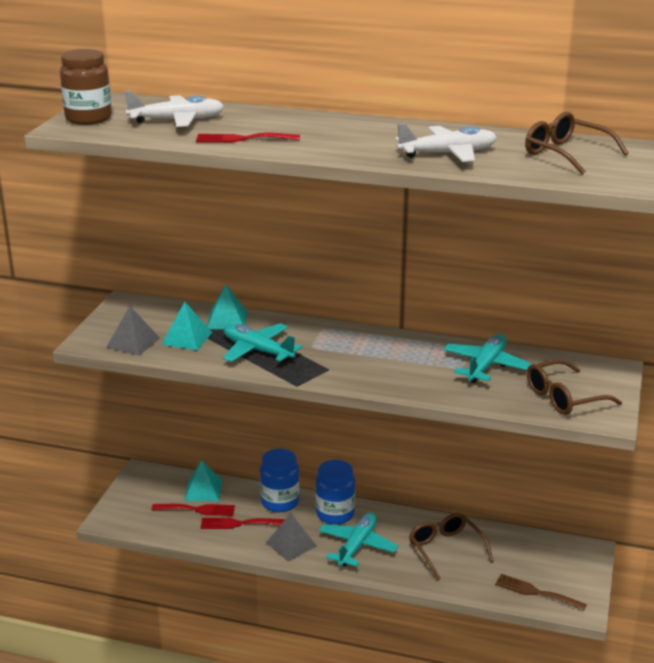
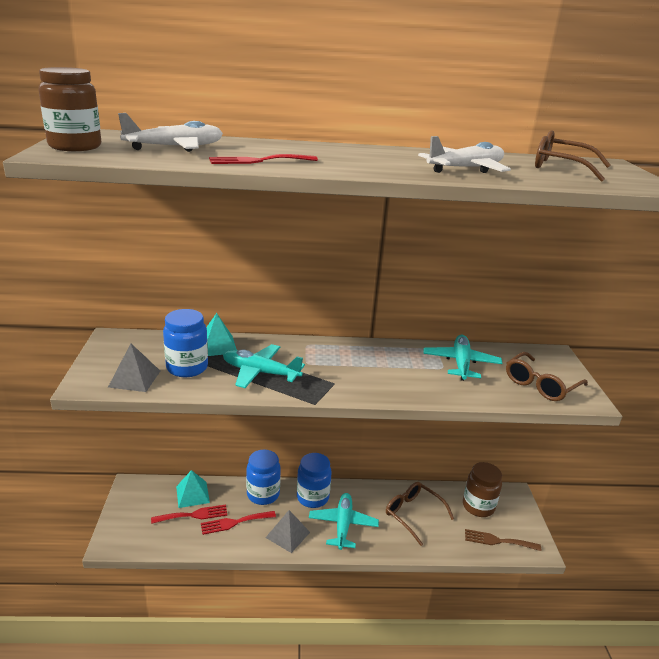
camera: 20 degrees left, 0 degrees up
(187, 338) = (187, 368): turquoise pyramid -> blue jar
(533, 555) = (478, 506): none -> brown jar

